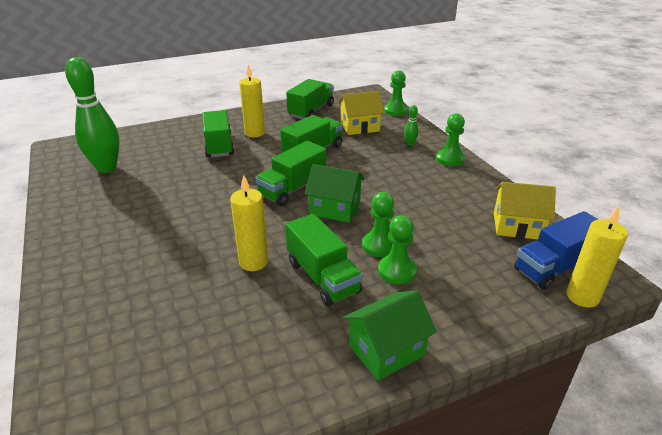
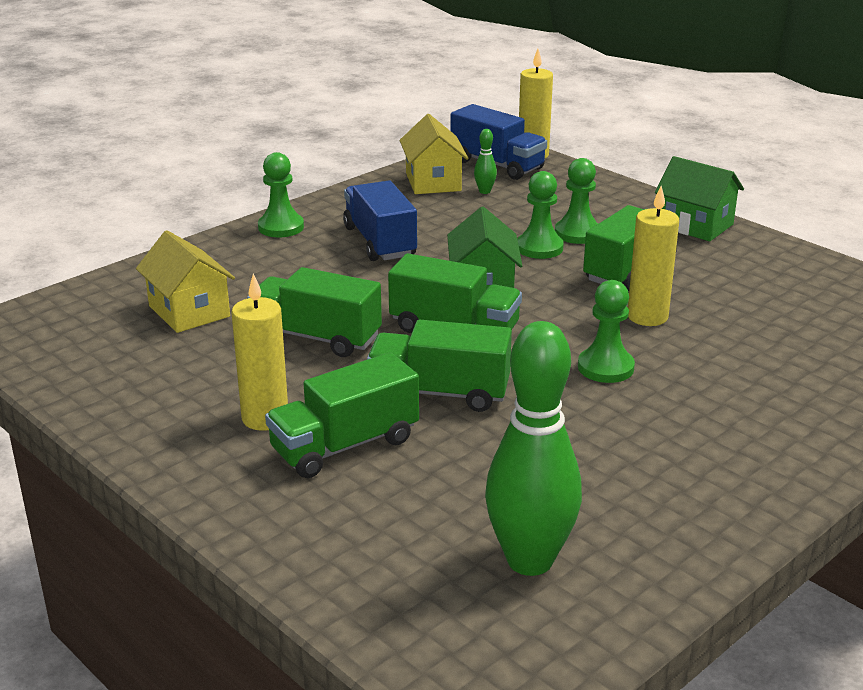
camera: 110 degrees left, 5 degrees down
(311, 111) = (122, 377): green truck -> green truck (439, 393)
(395, 111) = (96, 288): green pawn -> green pawn (605, 367)
(410, 144) = (241, 260): green bowling pin -> green bowling pin (484, 191)
(416, 186) = (379, 242): none -> blue truck

